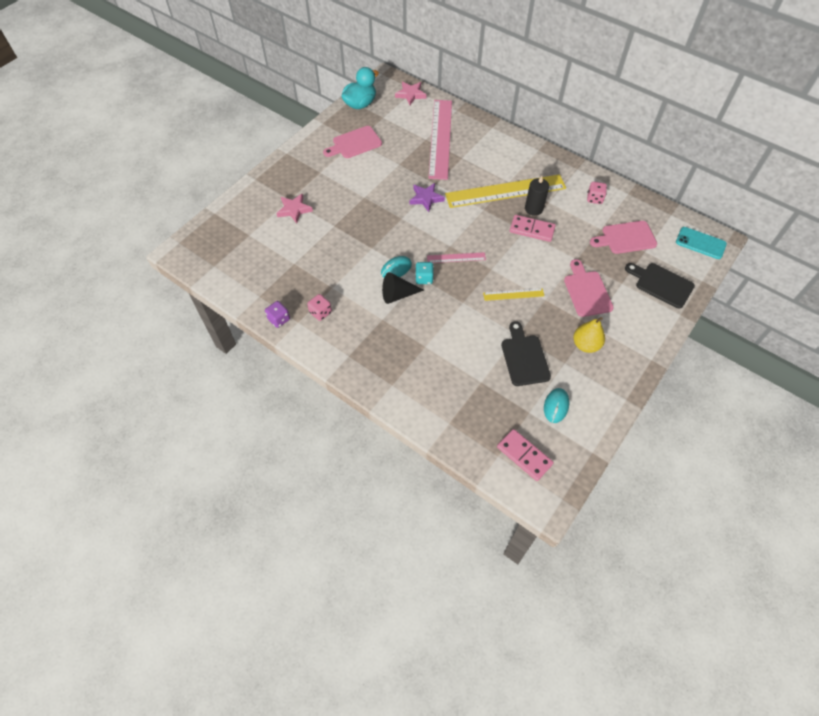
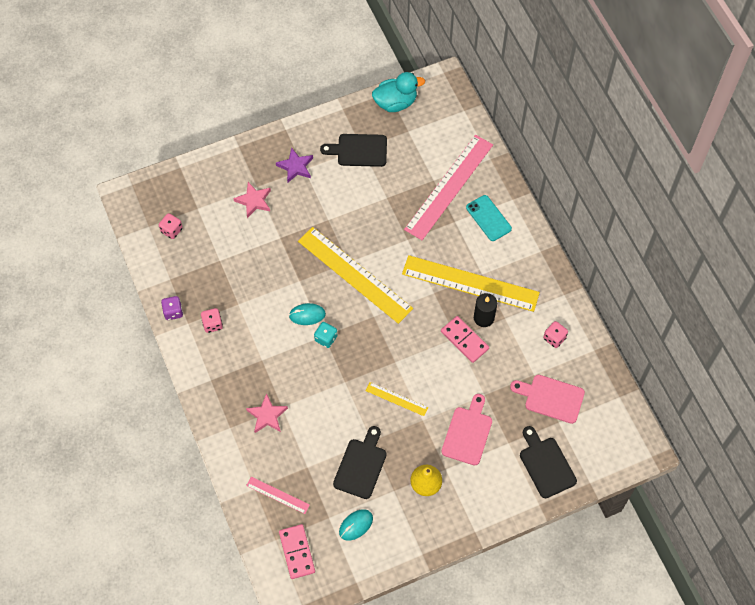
camera: 30 degrees right, 5 degrees up
(237, 260) = (171, 230): none -> pink dice
(354, 143) = (359, 150): pink cutting board -> black cutting board
(397, 295) = (291, 342): black cone -> none
(410, 94) = (455, 115): pink star -> pink star (267, 415)
(413, 224) = (355, 274): none -> yellow ruler
(426, 198) = (386, 251): purple star -> purple star (295, 167)
(456, 258) = (370, 332): pink ruler -> pink ruler (277, 495)
(700, 243) = (622, 443): turquoise phone -> turquoise phone (488, 218)

